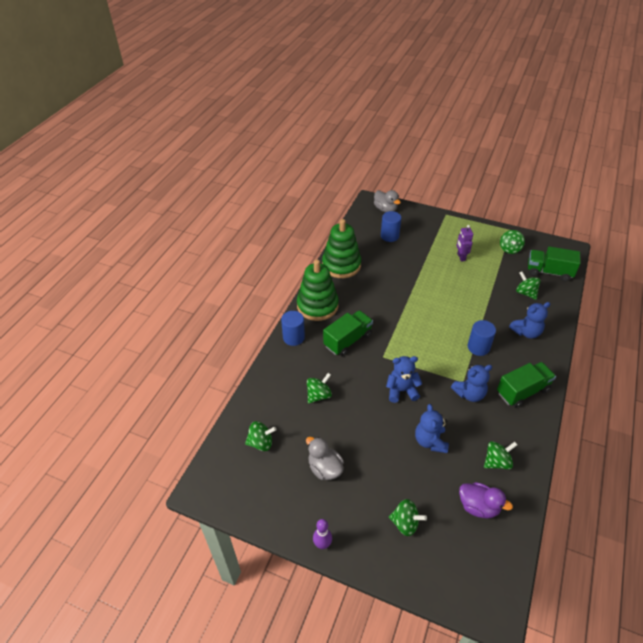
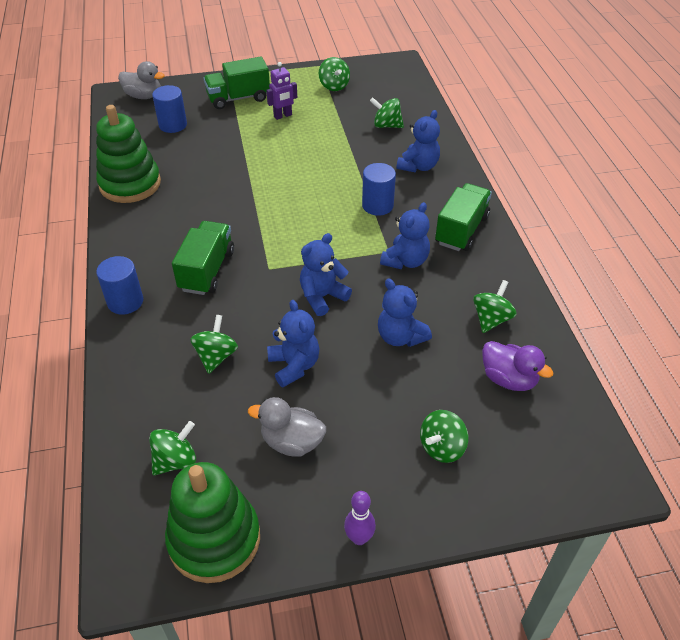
camera: 35 degrees left, 0 degrees up
(317, 306) = (132, 247): green stacking toy -> green stacking toy (214, 539)
(356, 424) = (294, 366): none -> blue teddy bear
(405, 523) = (442, 447): green spinning top -> green spinning top turned 150 degrees clockwise
(461, 257) = (283, 116): purple robot -> purple robot turned 75 degrees counterclockwise
(478, 506) = (508, 379): purple duck -> purple duck turned 45 degrees clockwise
(549, 272) = (395, 94): green truck -> green truck (238, 98)

